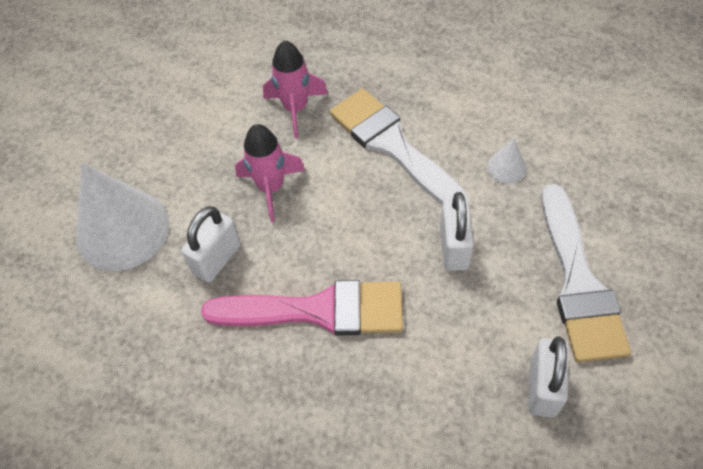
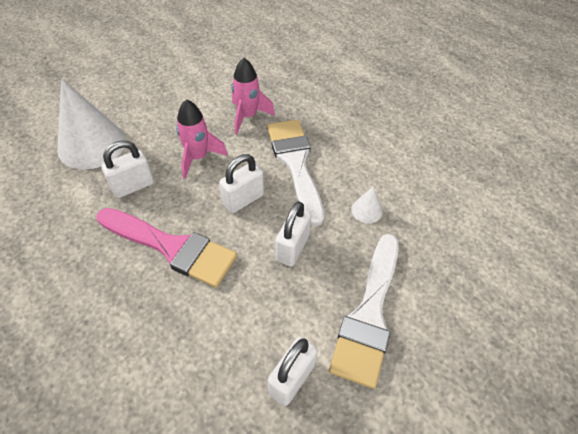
camera: 20 degrees right, 5 degrees down
(361, 216) = (243, 199): none -> white padlock

